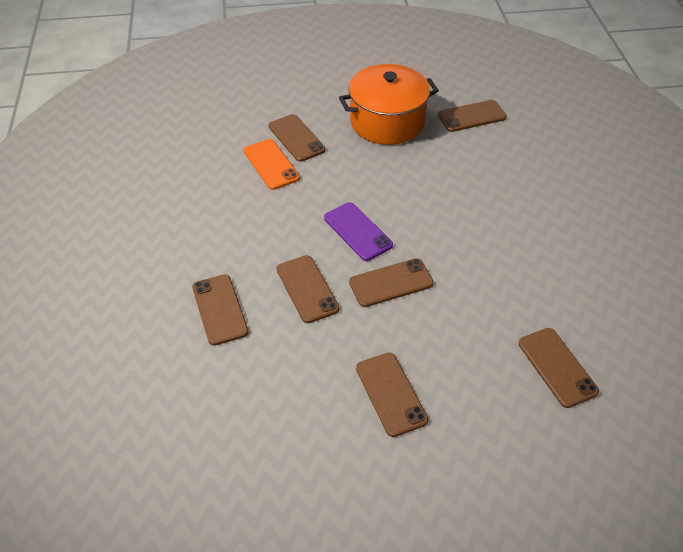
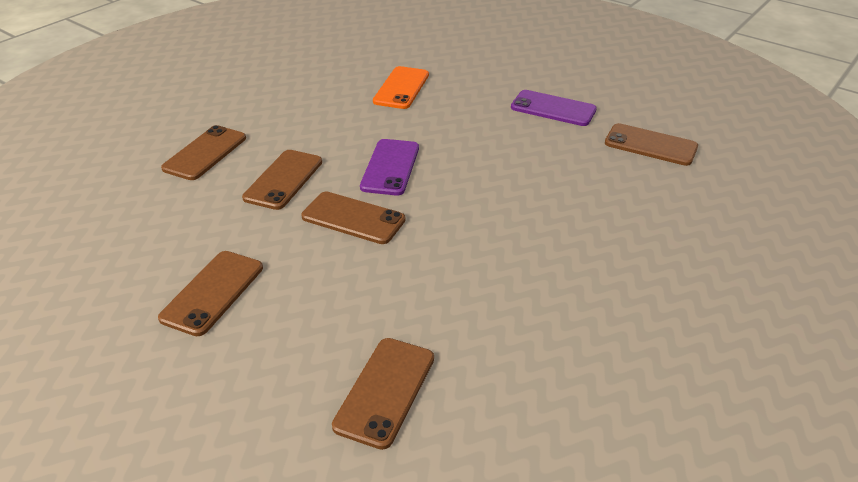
camera: 45 degrees right, 10 degrees down
(296, 138) = (452, 82): brown phone -> none
(387, 122) = (553, 109): orange pot -> purple phone

